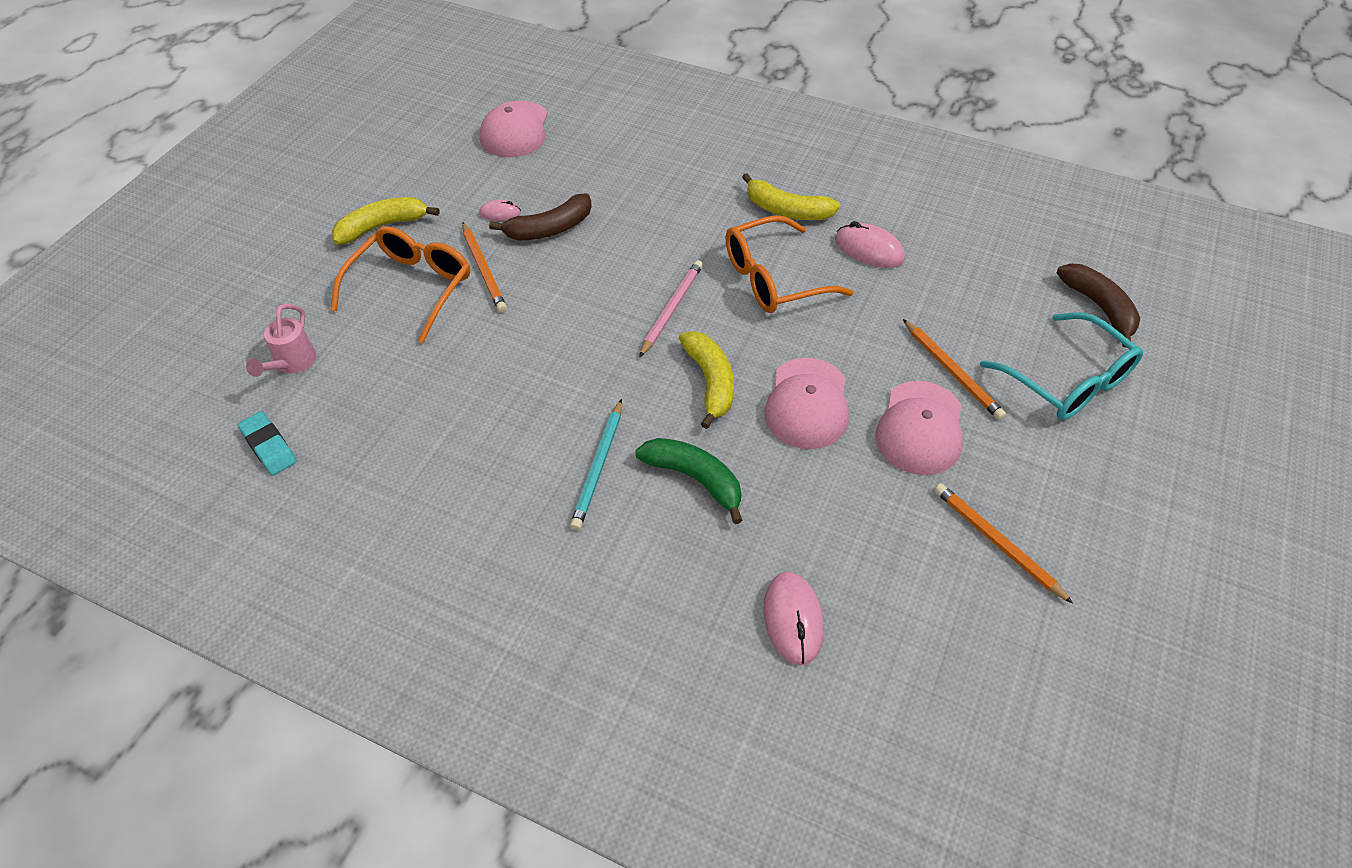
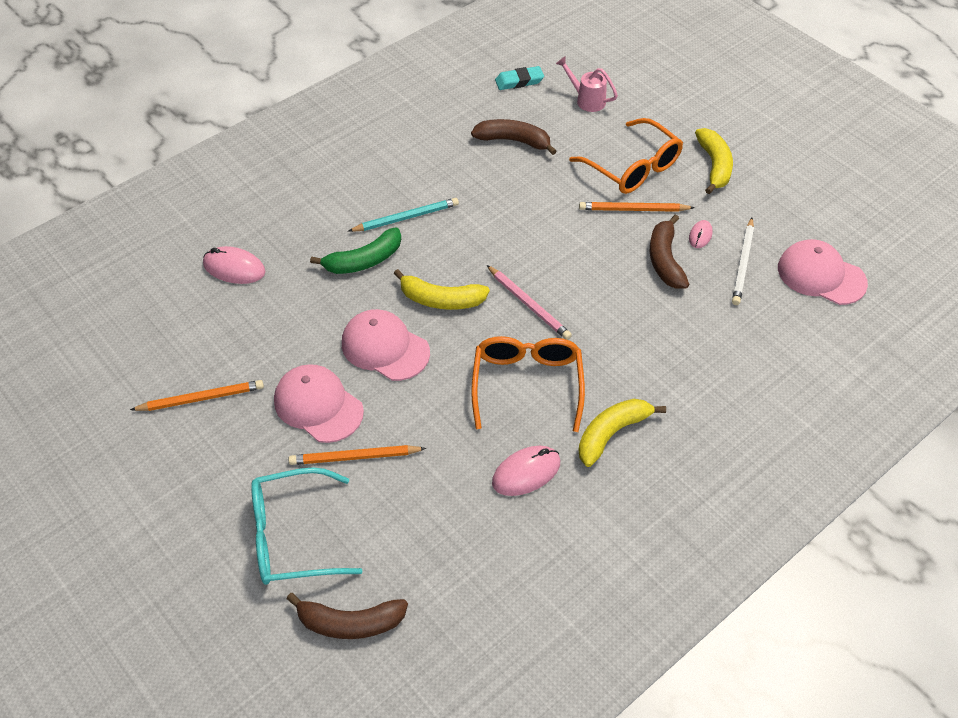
camera: 115 degrees right, 0 degrees up
(403, 410) = (514, 141): none -> brown banana
(525, 177) = (743, 263): none -> white pencil
(599, 467) = (406, 217): turquoise pencil -> turquoise pencil turned 120 degrees clockwise

